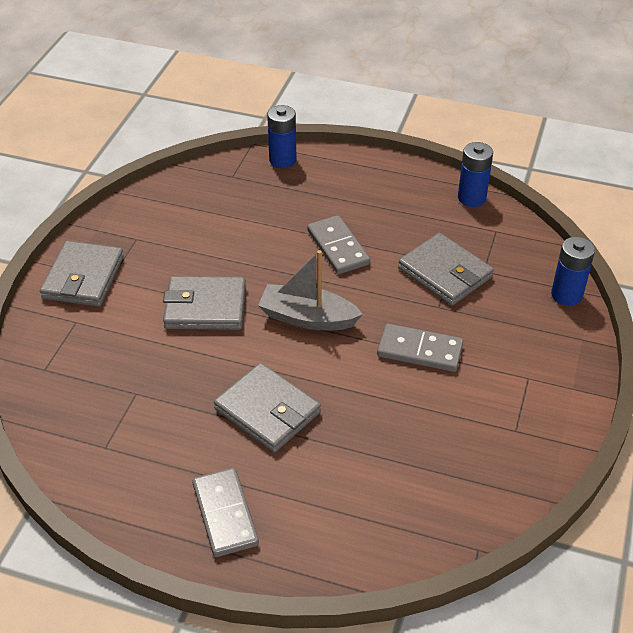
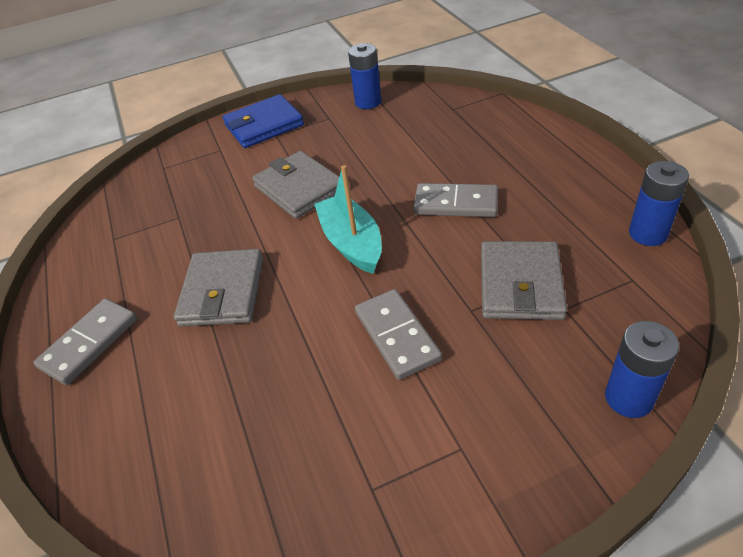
camera: 55 degrees right, 0 degrees up
(83, 277) = (264, 125): grey wallet -> blue wallet
(282, 160) = (508, 115): blue battery -> blue battery (368, 102)
(307, 318) = (352, 243): grey boat -> turquoise boat
(338, 247) = (455, 204): grey domino -> grey domino turned 75 degrees clockwise

